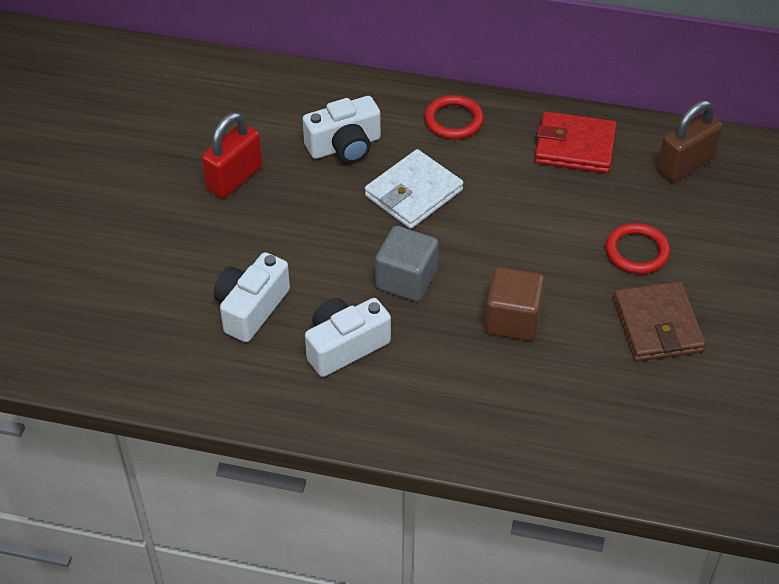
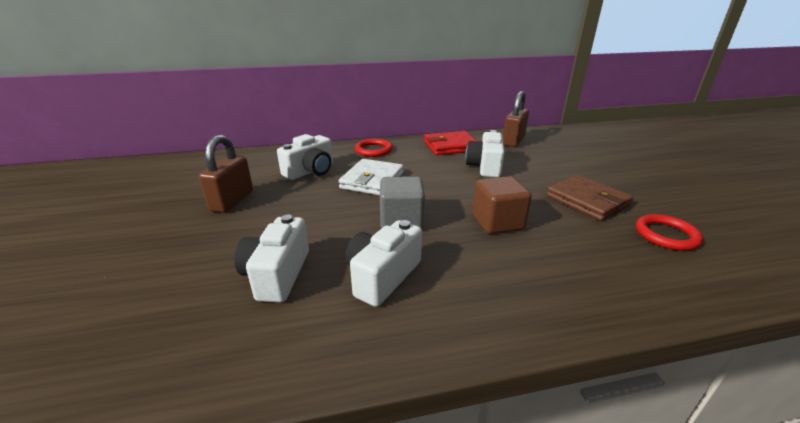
camera: 25 degrees left, 20 degrees down
(234, 178) = (232, 201): red padlock -> brown padlock
(585, 213) = (485, 166): none -> white camera
(637, 251) = (532, 174): red ring -> red ring (666, 235)

